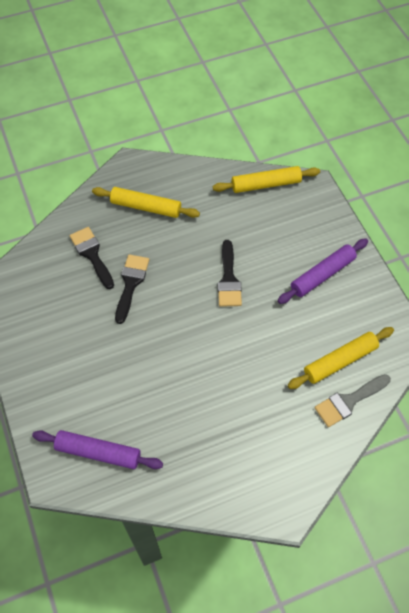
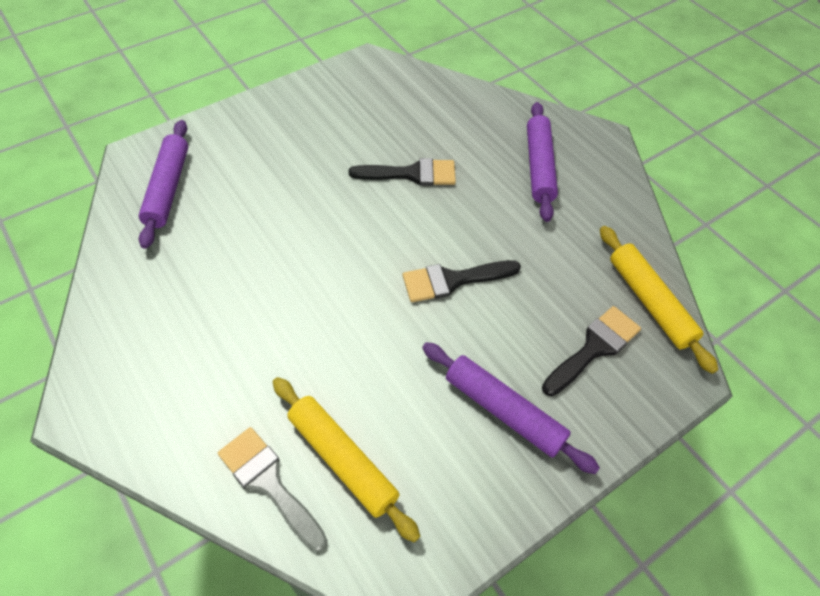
camera: 75 degrees right, 5 degrees down
(92, 254) = (443, 129): black brush -> black brush (594, 348)
(146, 207) = (539, 166): yellow rolling pin -> purple rolling pin

